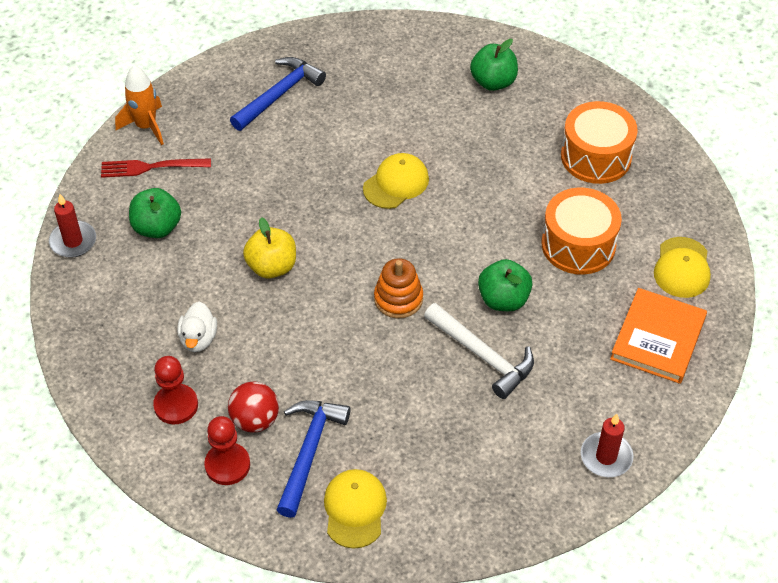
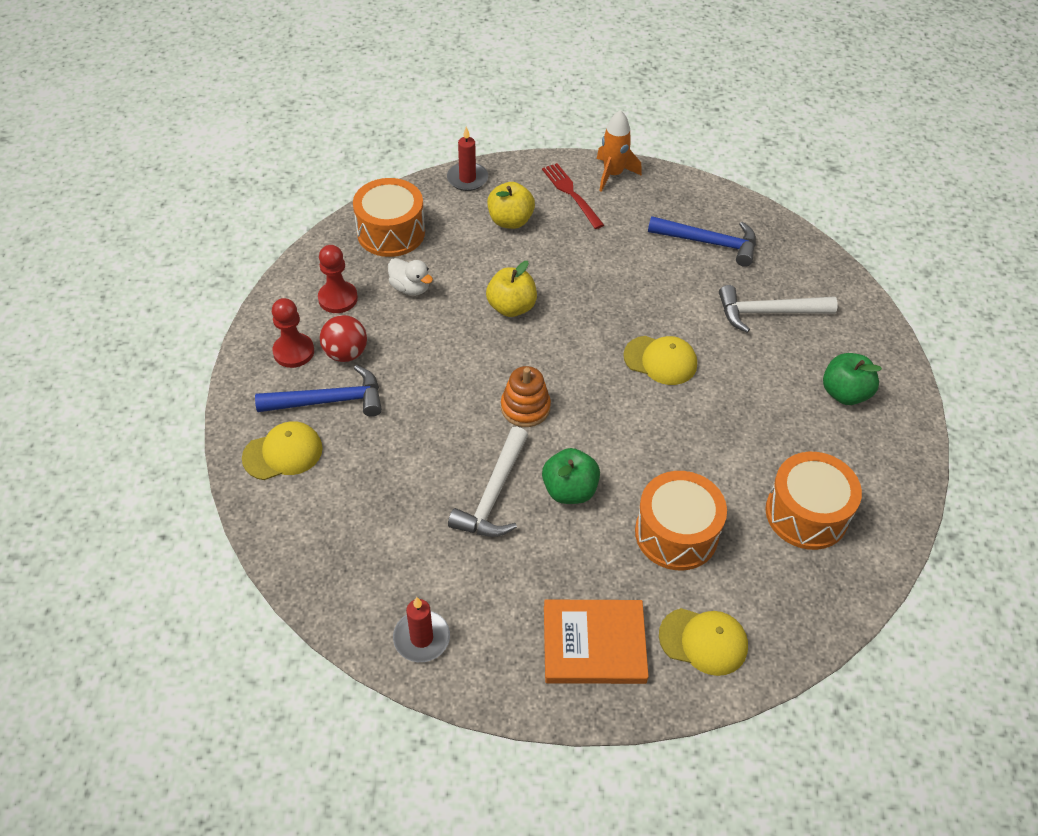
camera: 65 degrees right, 0 degrees up
(109, 331) = (391, 232): none -> orange drum
(157, 227) = (510, 221): green apple -> yellow apple
(198, 339) = (410, 288): white duck -> white duck turned 120 degrees counterclockwise
(383, 90) = (768, 312): none -> white hammer
(682, 268) = (703, 641): yellow cap -> yellow cap turned 150 degrees counterclockwise

